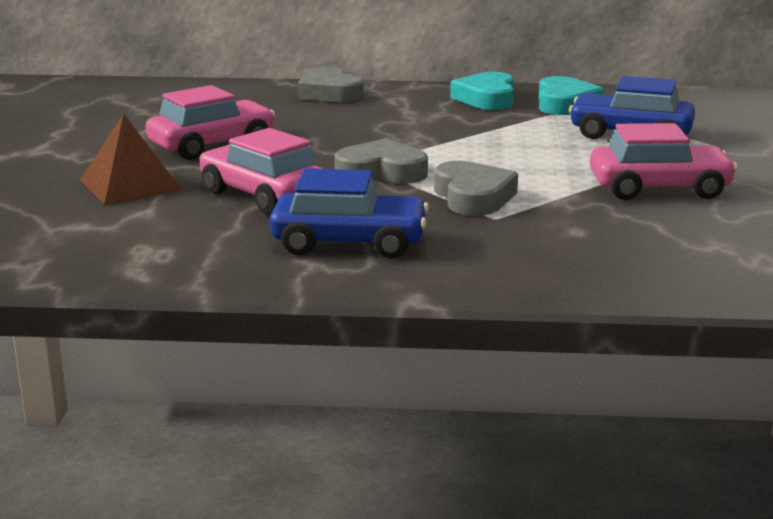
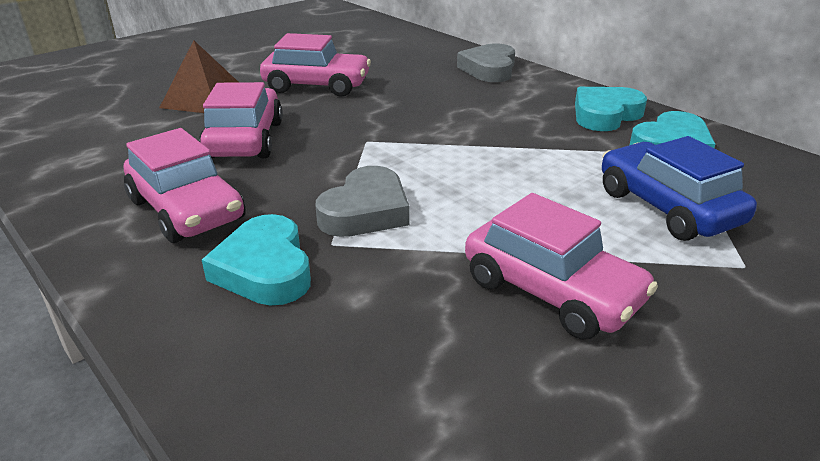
camera: 45 degrees right, 10 degrees up
(349, 243) = (186, 210): blue car -> pink car
(381, 172) = (360, 154): grey heart -> none
(491, 243) = (265, 269): none -> turquoise heart

